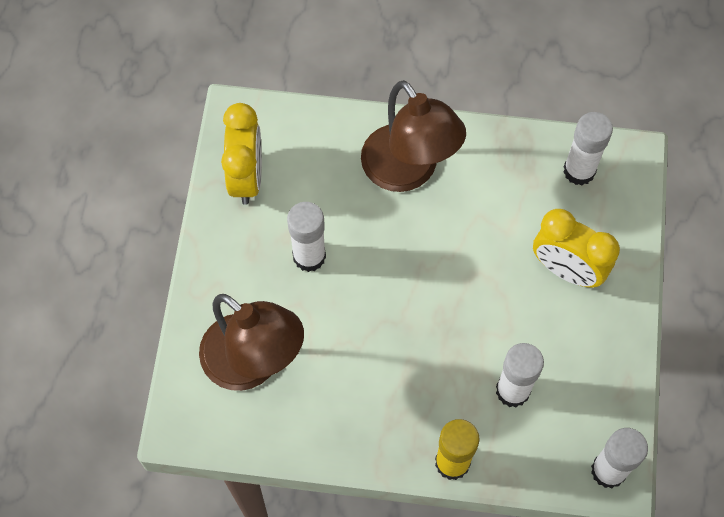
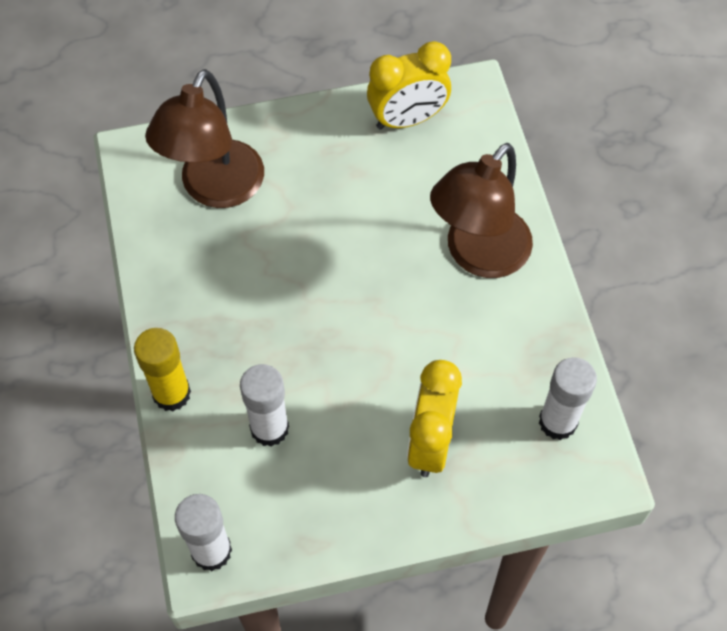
camera: 70 degrees right, 5 degrees down
(309, 256) = (345, 198): white glue stick -> none

